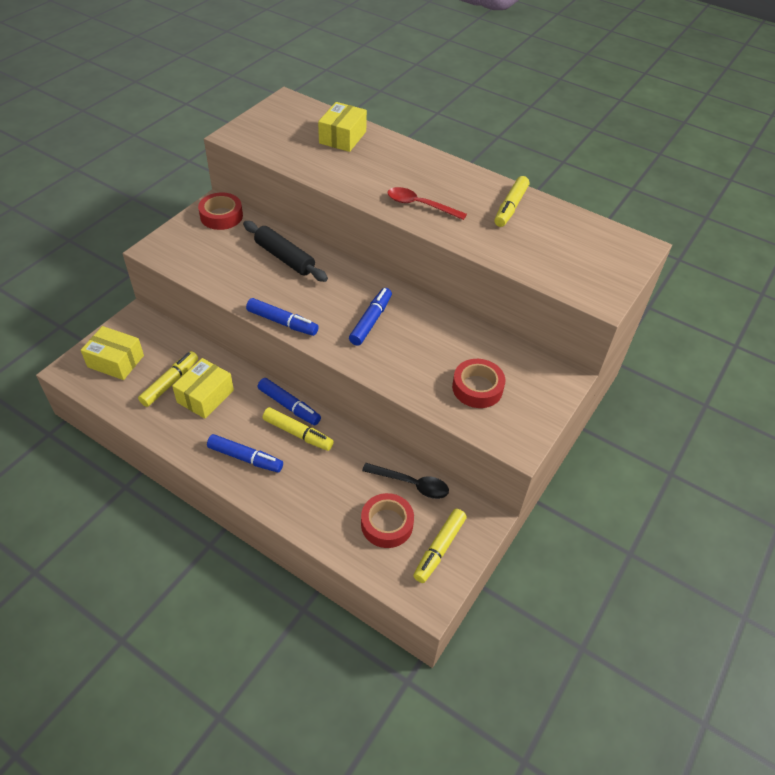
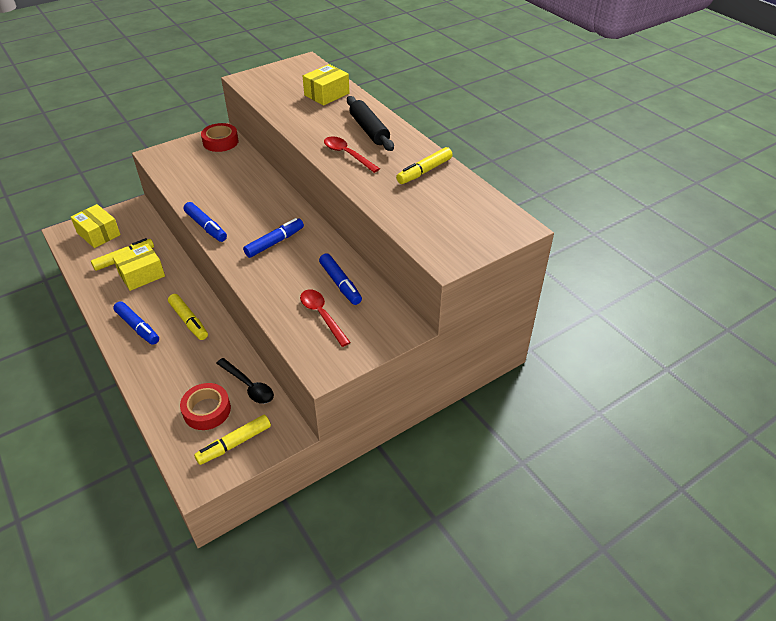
camera: 25 degrees right, 5 degrees down
(285, 258) = (244, 181): black rolling pin -> black rolling pin (369, 130)
(289, 406) = (197, 299): blue marker -> blue marker (340, 283)
(477, 388) = (322, 315): red tape -> red spoon

